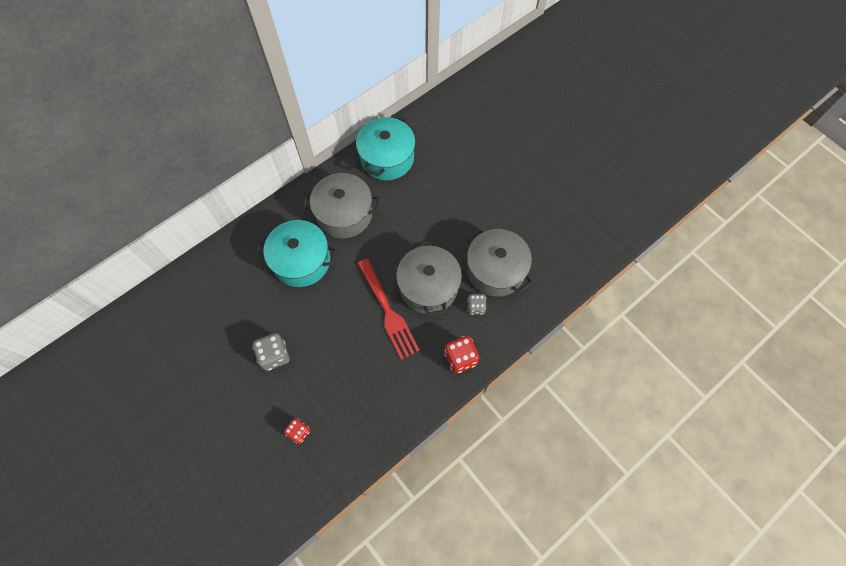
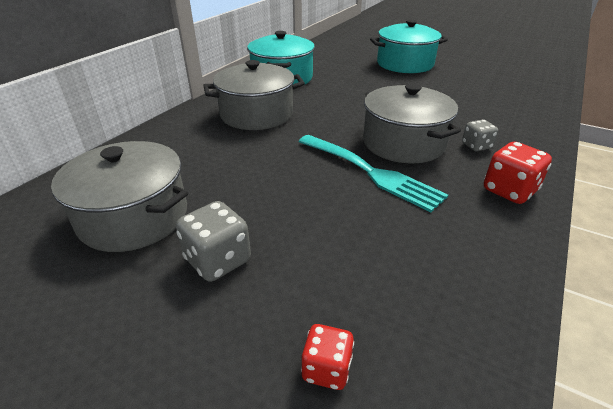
camera: 20 degrees left, 30 degrees down
(301, 261) = (218, 156): turquoise pot -> turquoise pot (405, 64)
(387, 311) = (369, 172): red fork -> turquoise fork
(495, 270) = (466, 118): grey pot -> grey pot (134, 217)

